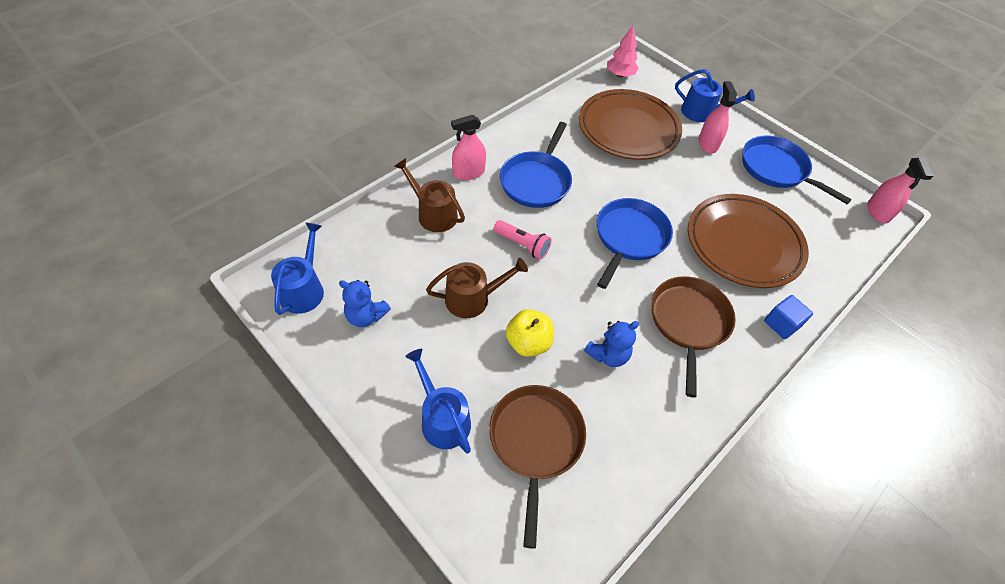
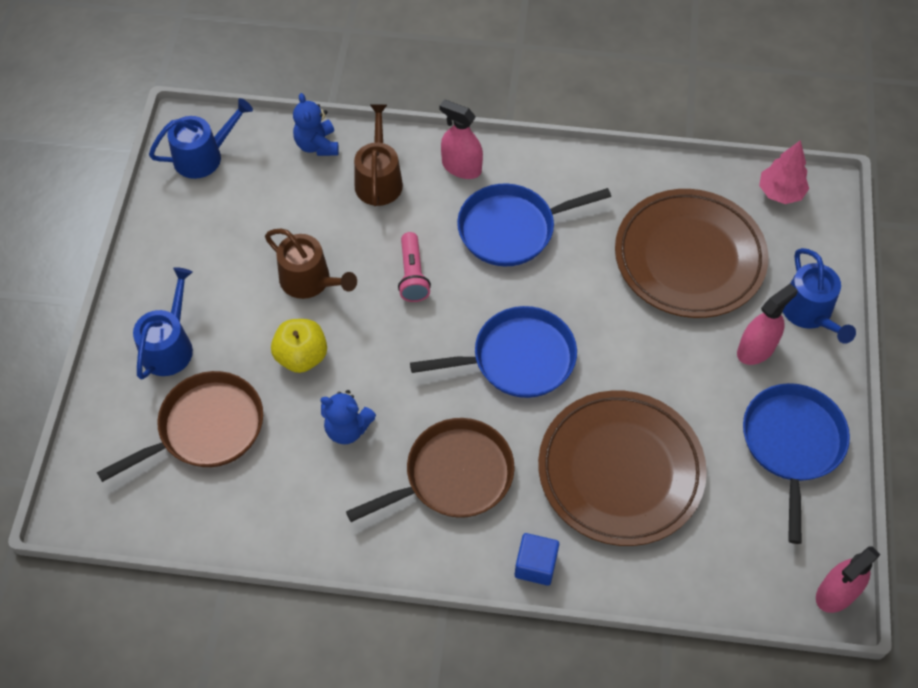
camera: 55 degrees right, 5 degrees up
(366, 316) = (218, 218): blue teddy bear -> blue teddy bear (317, 145)

